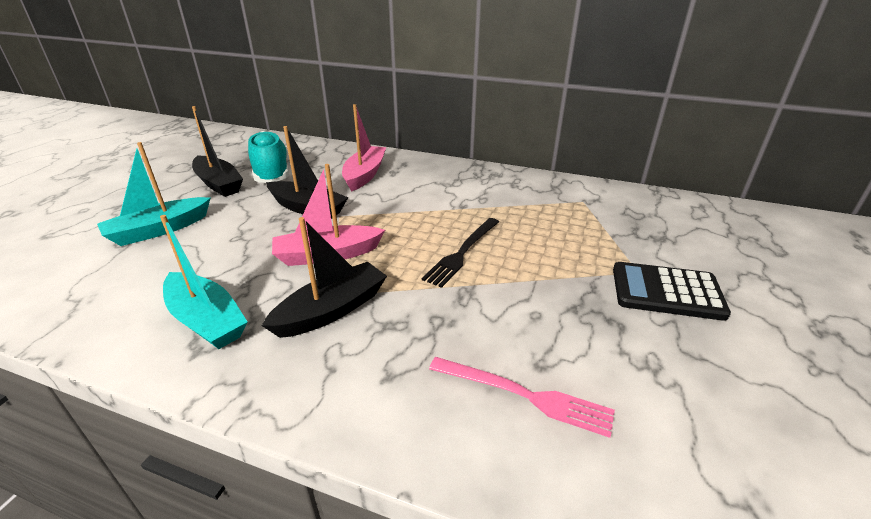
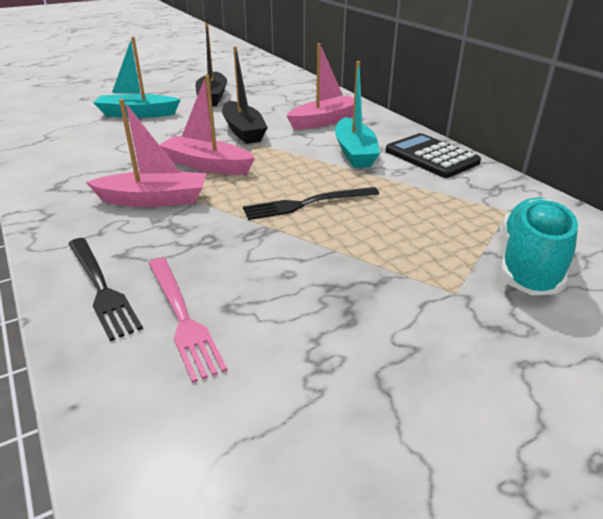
camera: 40 degrees right, 0 degrees up
(207, 320) = (83, 174): turquoise boat -> turquoise boat (355, 152)
(272, 173) = (257, 100): turquoise shoe -> turquoise shoe (529, 264)
(332, 310) = (154, 200): black boat -> pink boat
(422, 416) = (101, 288): none -> black fork
(666, 292) = (455, 323): black calculator -> black calculator (431, 157)

